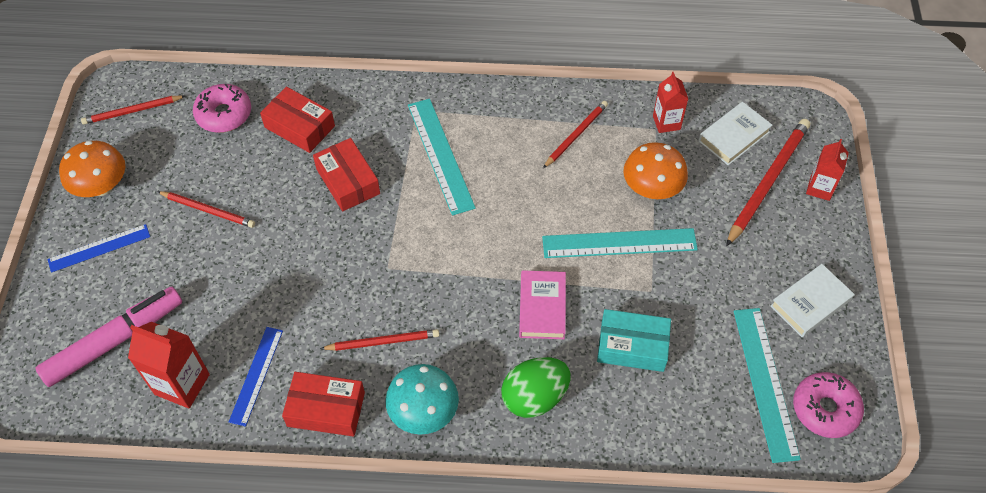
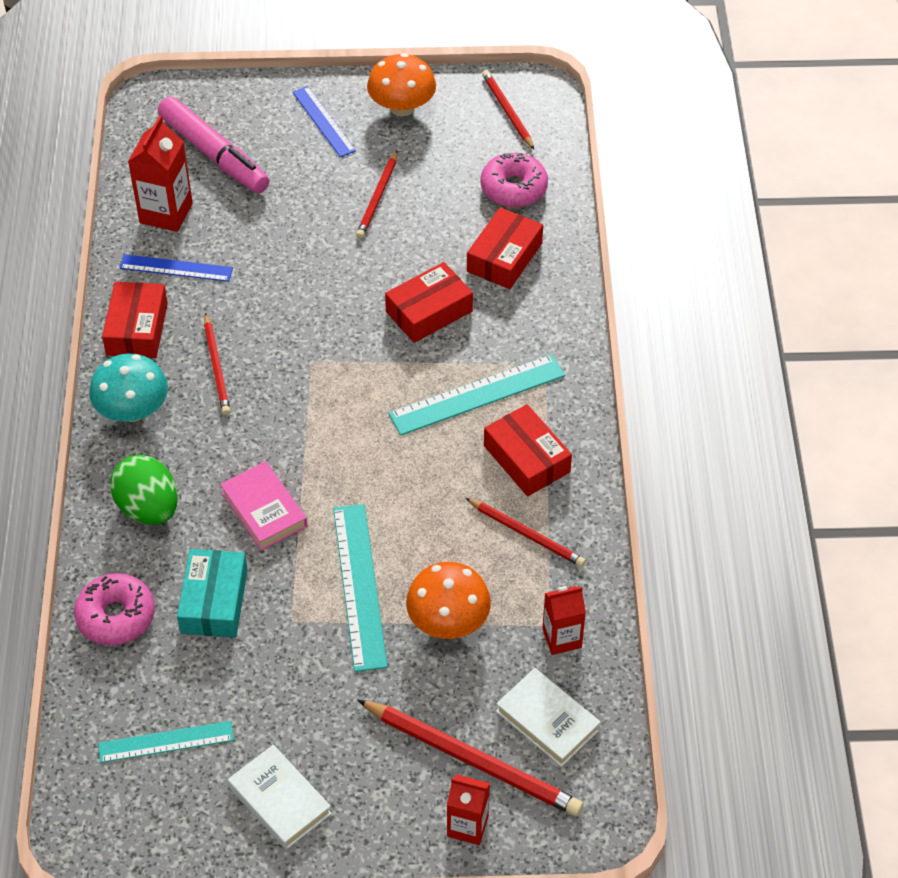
camera: 85 degrees right, 5 degrees down
(506, 129) = (526, 459): none -> red box
(542, 307) = (264, 509): pink book -> pink book turned 60 degrees clockwise
(765, 382) = (166, 742): turquoise ruler -> turquoise ruler, size x0.65
(825, 409) = (129, 806): pink donut -> pink donut (116, 616)

